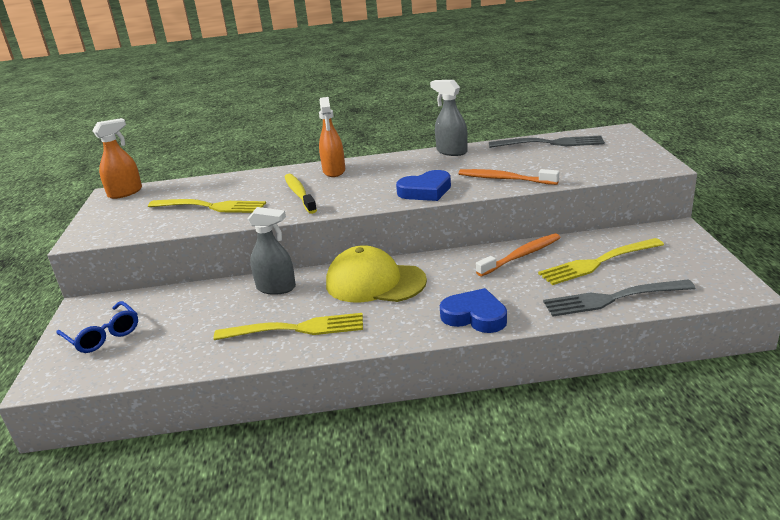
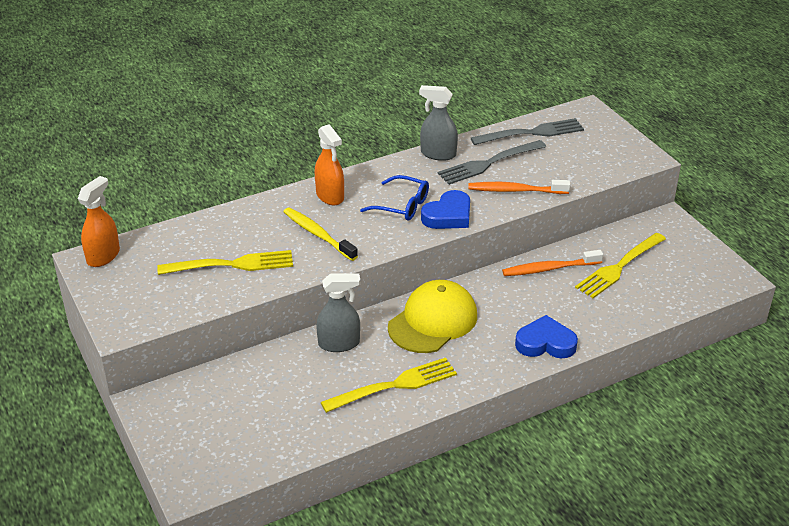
camera: 25 degrees left, 10 degrees up
(103, 335) = (203, 429): blue glasses -> blue glasses (402, 205)
(375, 282) = (433, 321): yellow cap -> yellow cap turned 135 degrees clockwise
(521, 256) = (549, 269): orange toothbrush -> orange toothbrush turned 135 degrees counterclockwise
(613, 298) = (649, 304): grey fork -> grey fork (489, 163)

